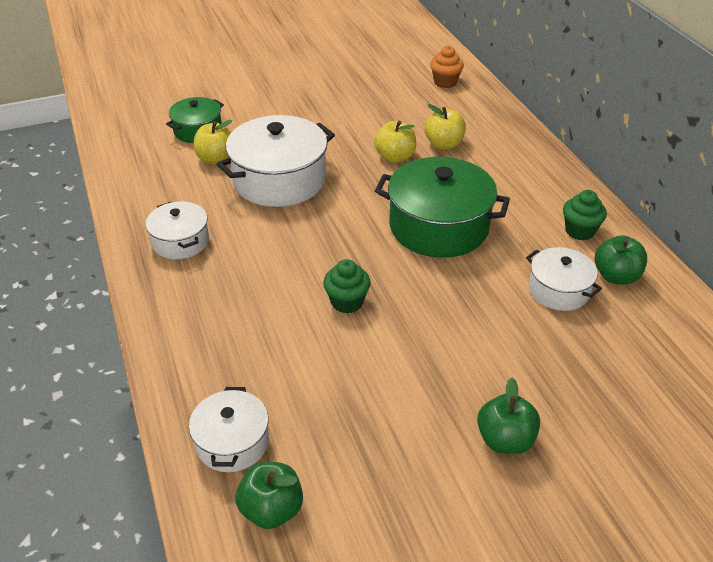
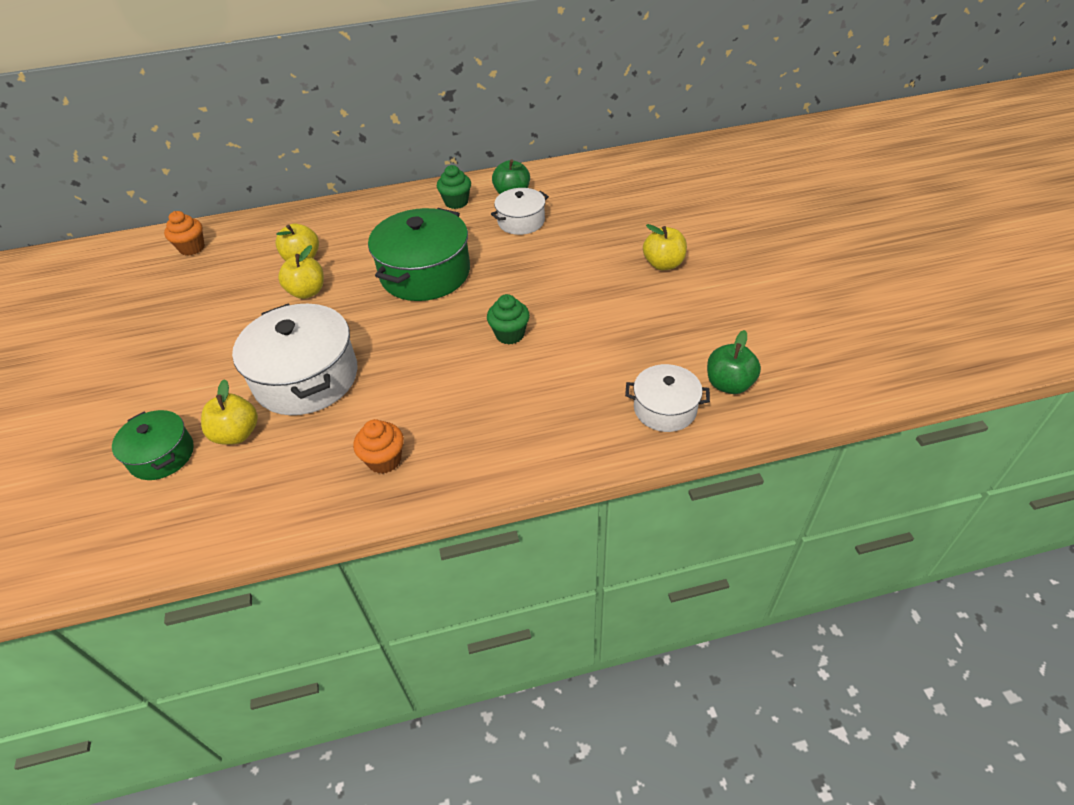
camera: 80 degrees left, 5 degrees up
(180, 241) = (384, 460): white pot -> orange cupcake
(505, 440) = (663, 264): green apple -> yellow apple

